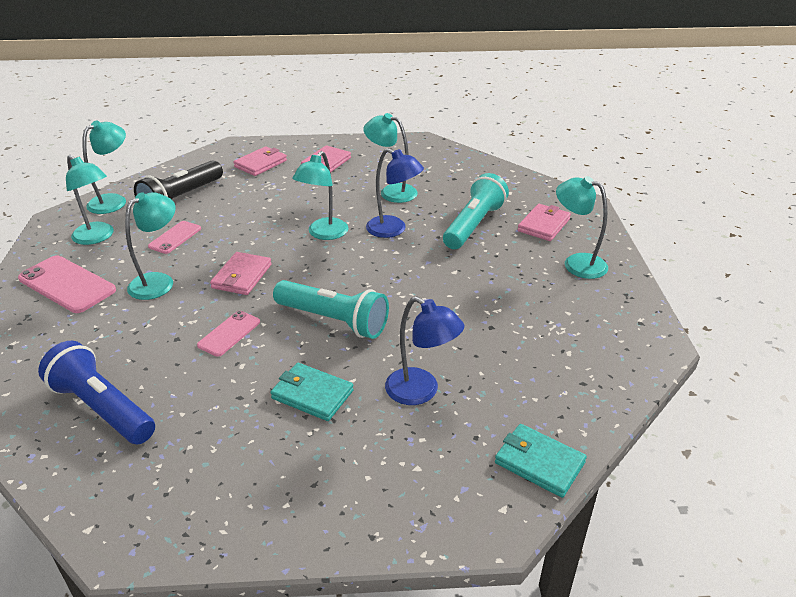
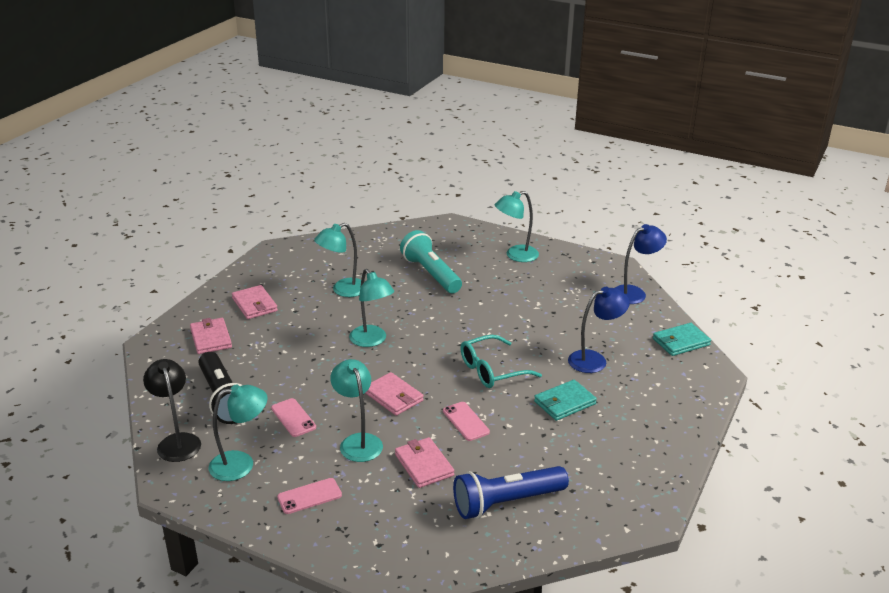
camera: 60 degrees left, 5 degrees down
(67, 284) = (309, 496): pink phone -> pink phone, size x0.59
(114, 201) = (177, 441): turquoise lamp -> black lamp
(333, 321) = (492, 370): turquoise flashlight -> turquoise glasses
(393, 230) = (400, 308): blue lamp -> blue lamp (634, 293)
(543, 225) = (460, 248): pink wallet -> pink wallet (424, 465)

